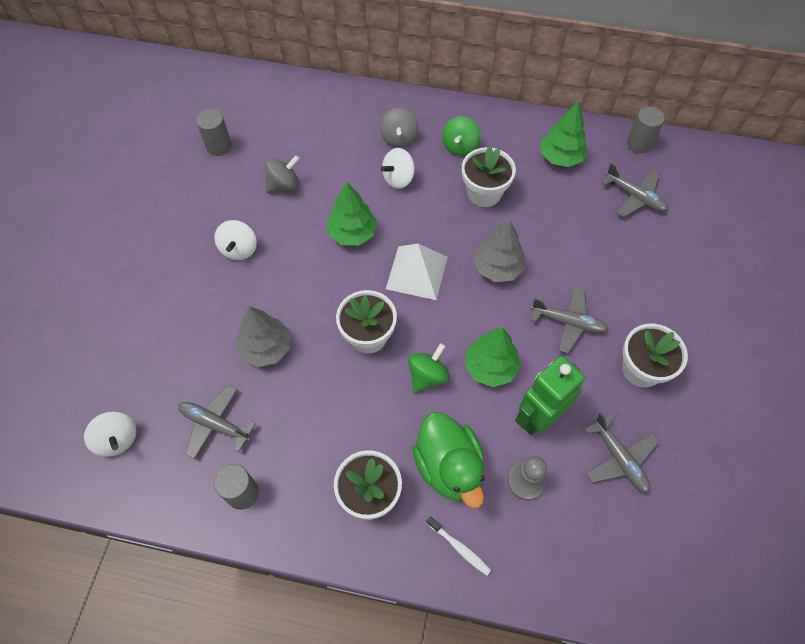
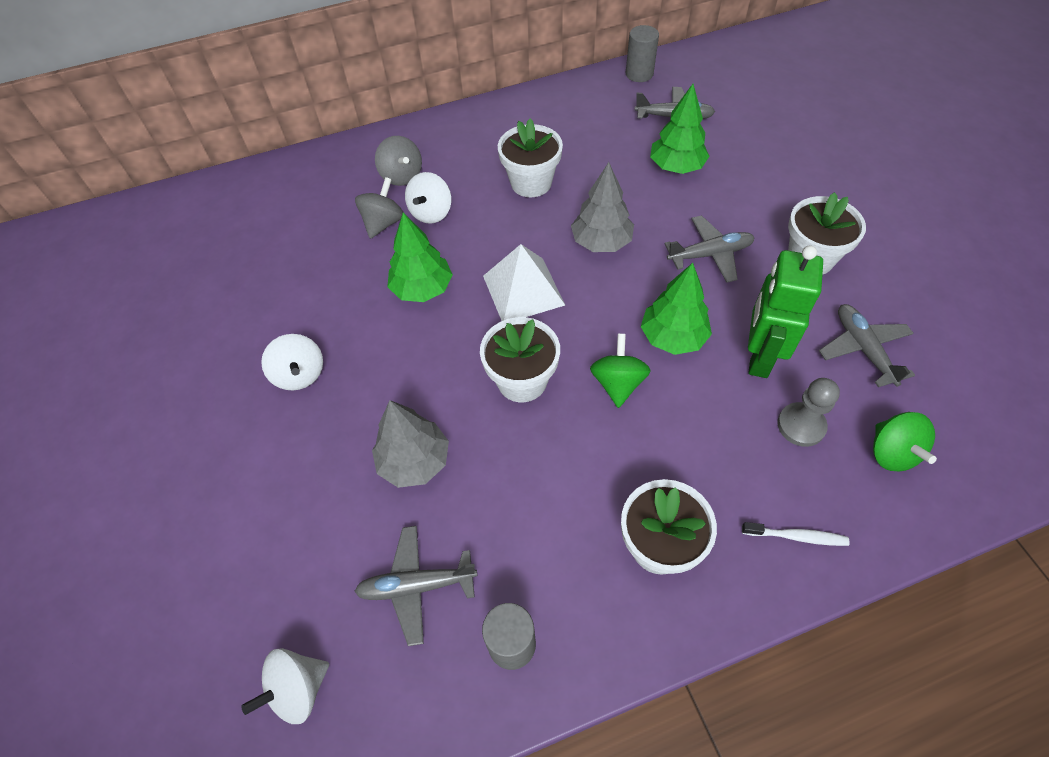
camera: 30 degrees left, 5 degrees down
(117, 439) = (298, 689): white spinning top -> white spinning top turned 120 degrees clockwise
(219, 146) = (193, 281): grey cylinder -> none
(284, 185) = (305, 281): grey spinning top -> grey spinning top (383, 223)
(449, 467) = (715, 460): green duck -> none
(460, 146) = (472, 154): green spinning top -> green spinning top (891, 453)
(560, 157) = (578, 117): green tree -> green tree (676, 167)
(619, 458) = (863, 349): grey plane -> grey plane turned 135 degrees counterclockwise

